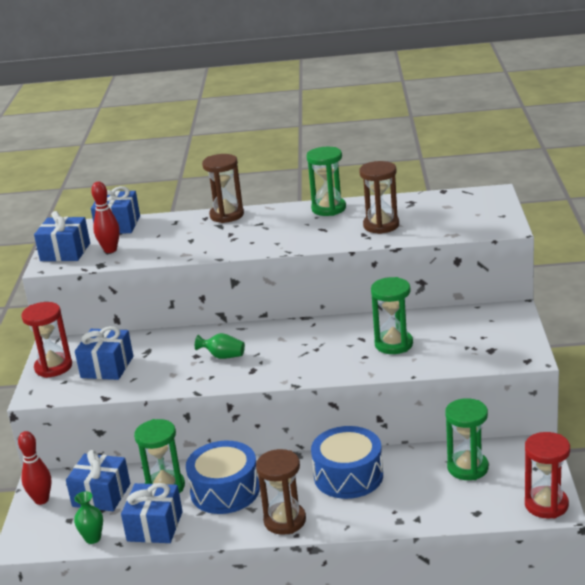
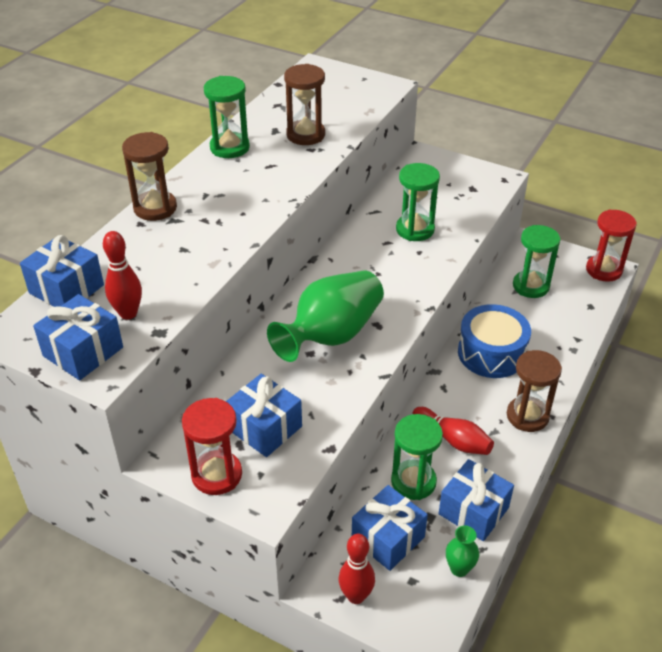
camera: 65 degrees left, 15 degrees up
(223, 356) = (331, 335): green vase -> green vase, size x2.29
(225, 491) = (453, 439): blue drum -> red bowling pin

